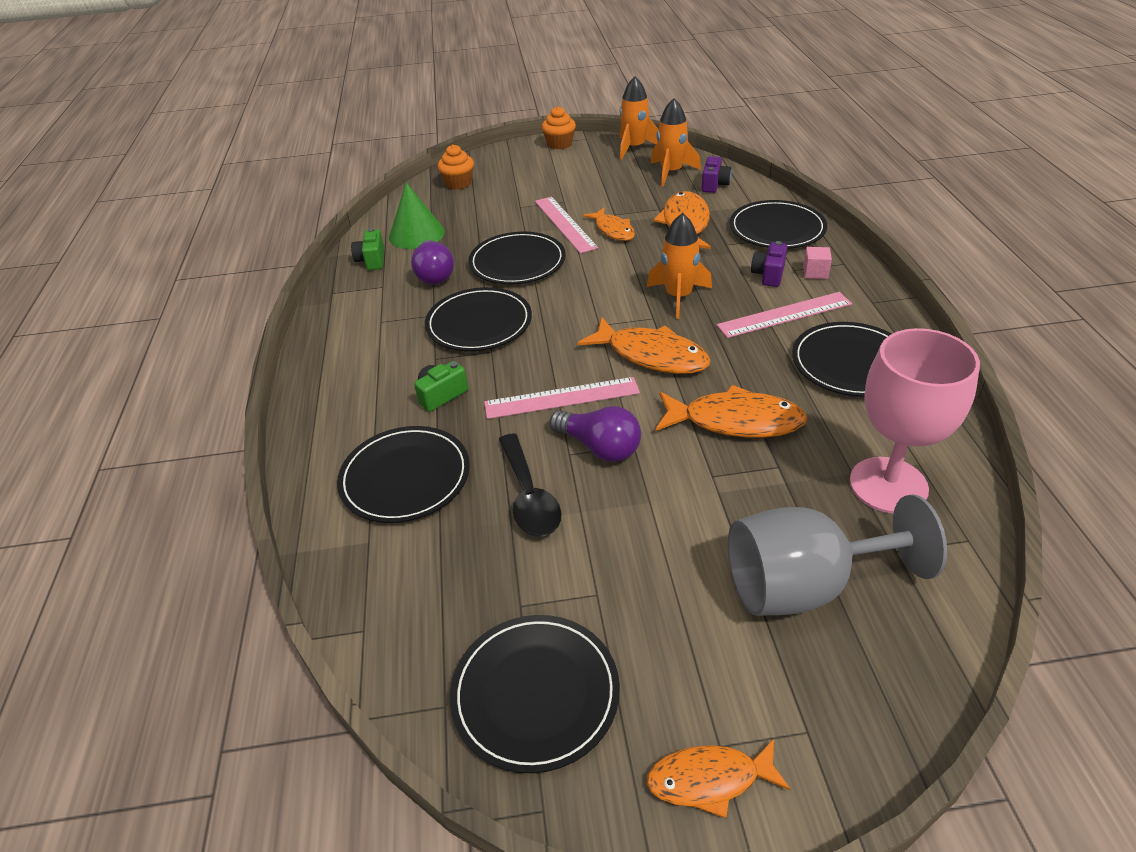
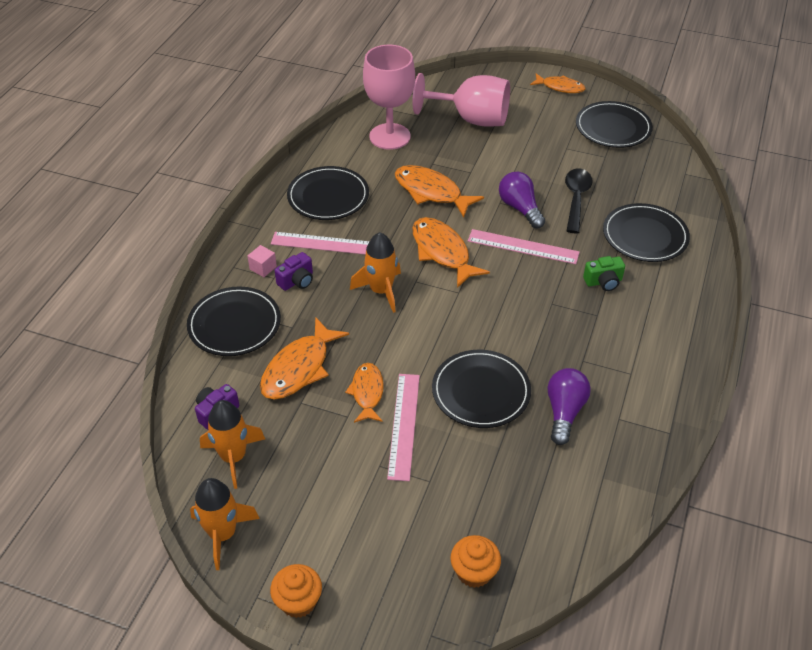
camera: 155 degrees left, 5 degrees up
(372, 260) = (620, 464): green camera -> none
(416, 234) = (561, 487): green cone -> none
(479, 323) = (549, 334): black plate -> none
(804, 585) = (471, 119): grey goblet -> pink goblet

